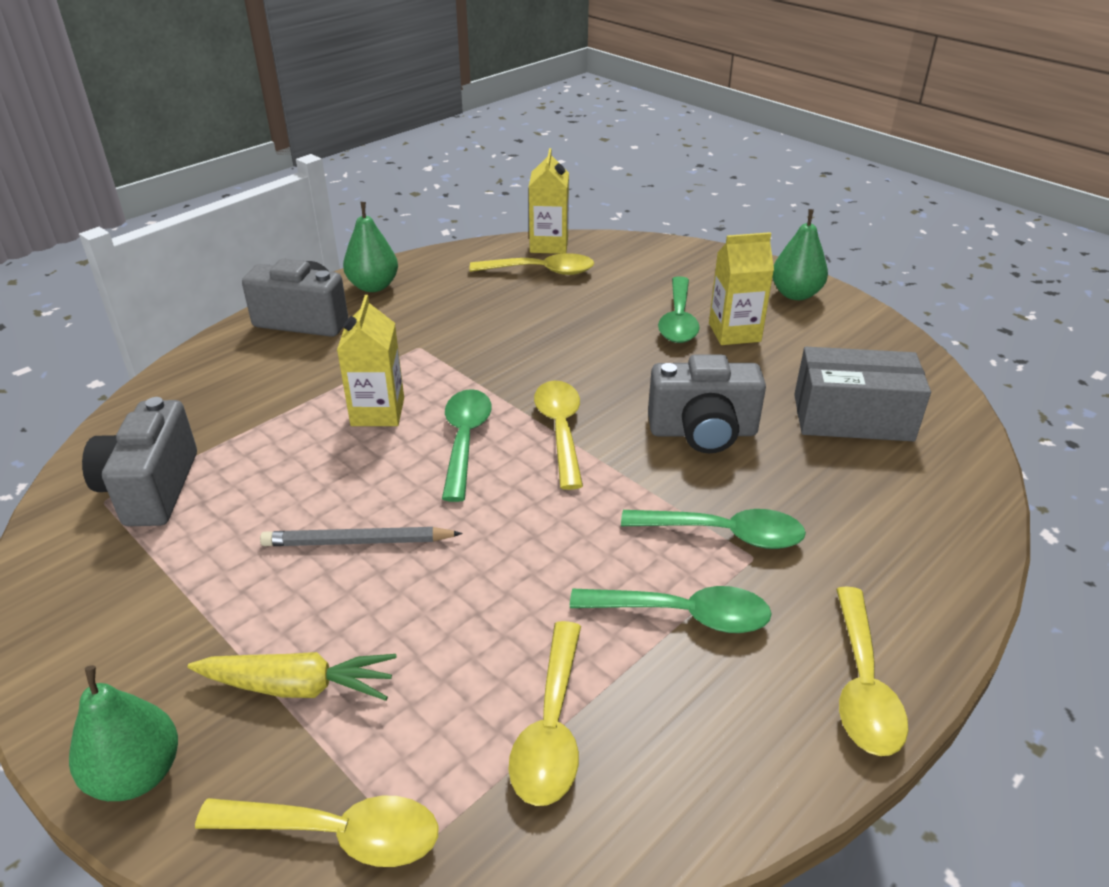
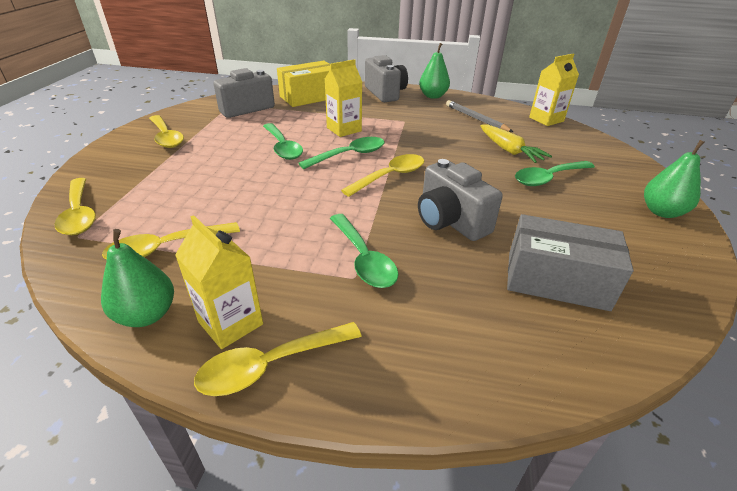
camera: 55 degrees right, 0 degrees up
(137, 774) = (96, 163): green pear -> green pear (147, 315)
(208, 398) = (309, 97): none -> yellow box
(298, 686) = (156, 176): yellow carrot -> yellow carrot (509, 150)
(357, 542) = (252, 156): grey pencil -> grey pencil (476, 118)
(541, 271) = (518, 126): yellow spoon -> yellow spoon (166, 137)
(683, 614) = (279, 265): green spoon -> green spoon (283, 147)
(734, 332) = (571, 201): yellow carton -> yellow carton (231, 323)
(852, 417) = (556, 280): grey box -> grey box turned 45 degrees counterclockwise

